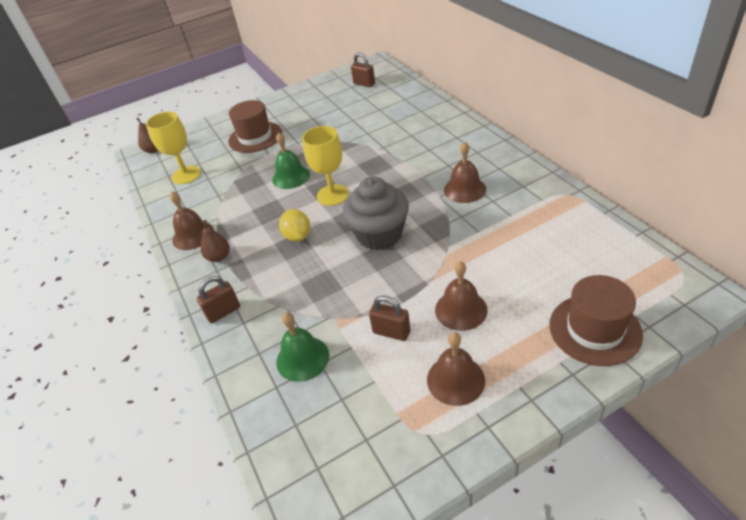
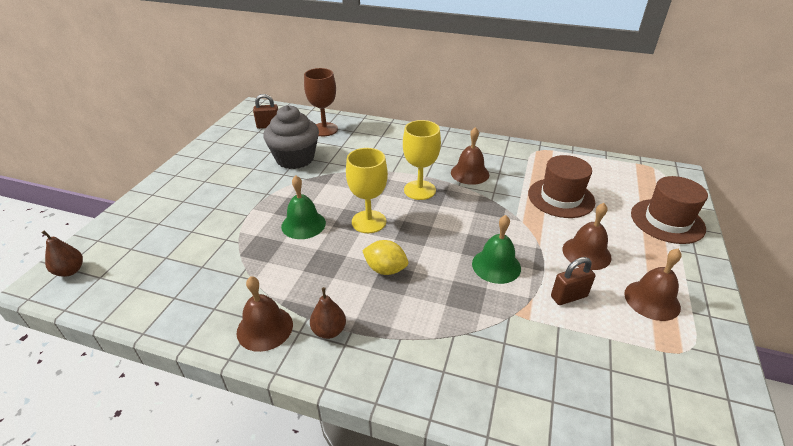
camera: 50 degrees left, 5 degrees down
(186, 175) = (164, 276): yellow goblet -> yellow goblet (419, 190)
(223, 312) = (410, 375): brown padlock -> none
(255, 137) = (207, 206): brown hat -> brown hat (561, 198)
(302, 358) = (538, 362): green bell -> green bell (496, 265)
(379, 234) = (454, 233): grey cupcake -> grey cupcake (295, 158)
(400, 101) = (324, 129): none -> brown goblet

